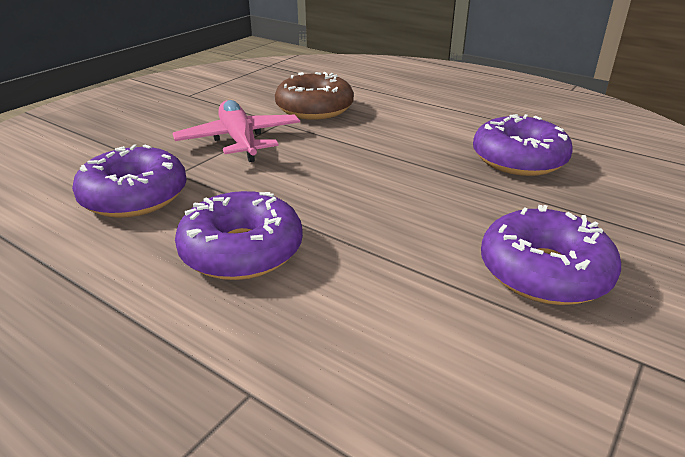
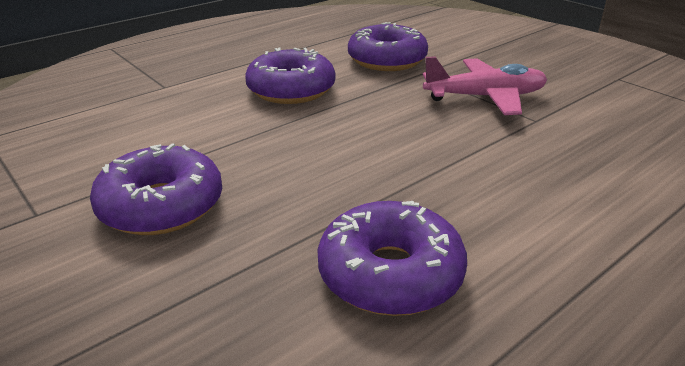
camera: 105 degrees right, 0 degrees up
(314, 109) = (585, 144): brown donut -> none

